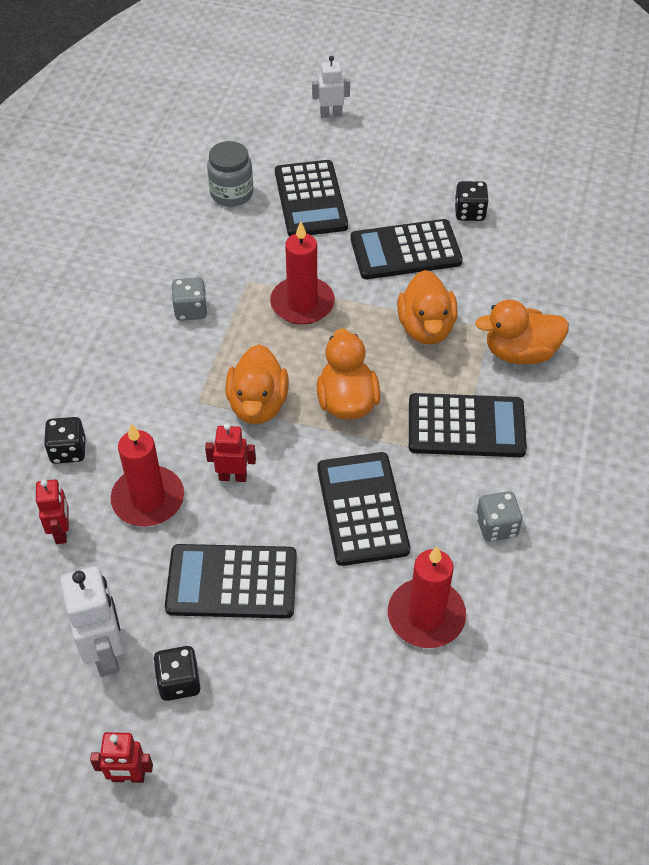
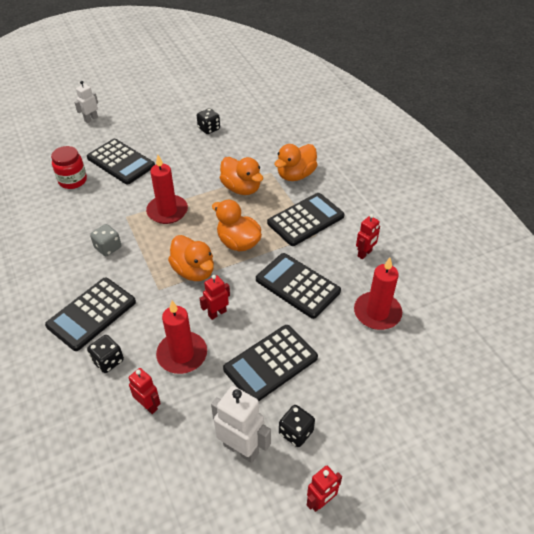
camera: 40 degrees left, 5 degrees down
(231, 193) = (73, 180): grey jar -> red jar
(405, 250) = (195, 160): black calculator -> black calculator (91, 314)
(496, 526) = (365, 253): grey dice -> red robot

